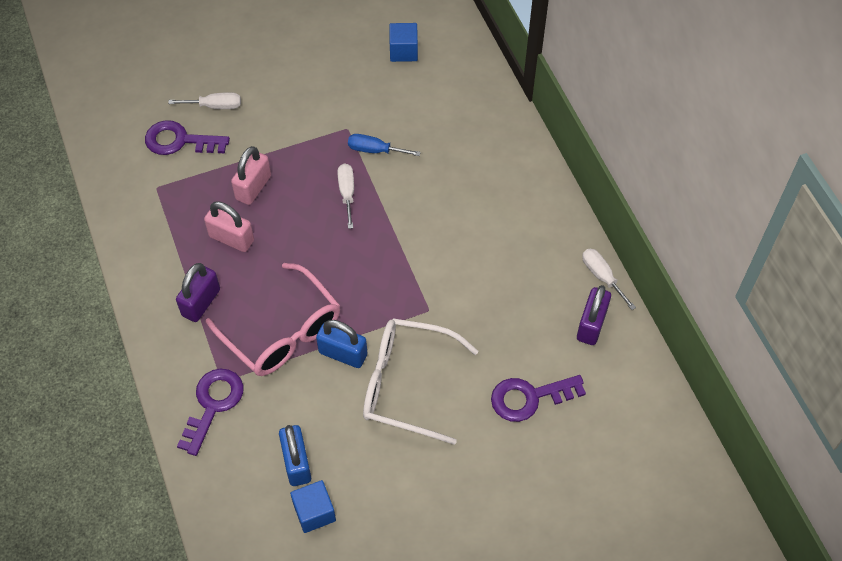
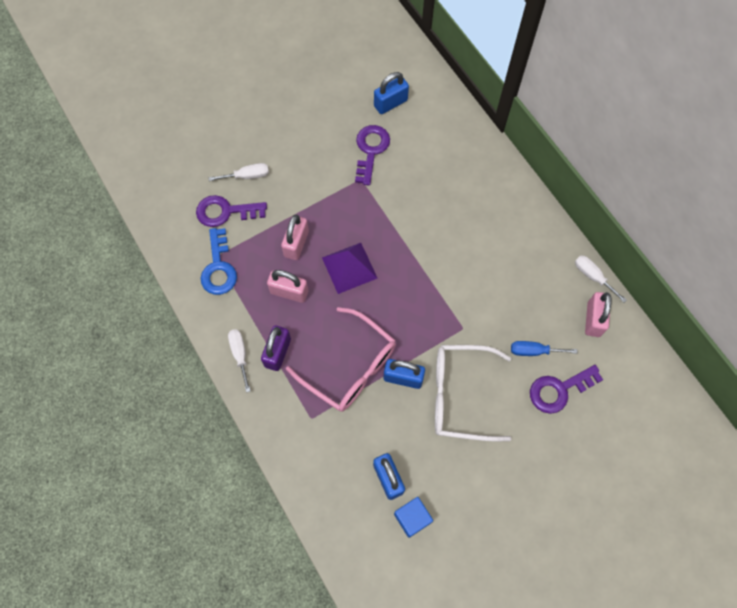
camera: 10 degrees left, 10 degrees up
(156, 200) = (219, 268): none -> blue key
(213, 404) = (309, 440): purple key -> purple key (371, 150)
(309, 222) = (349, 267): none -> purple pyramid
(347, 193) = (374, 237): white screwdriver -> white screwdriver (240, 355)
(375, 150) = (387, 195): blue screwdriver -> blue screwdriver (534, 351)
(403, 51) = (390, 103): blue cube -> blue padlock
(591, 325) = (593, 319): purple padlock -> pink padlock

